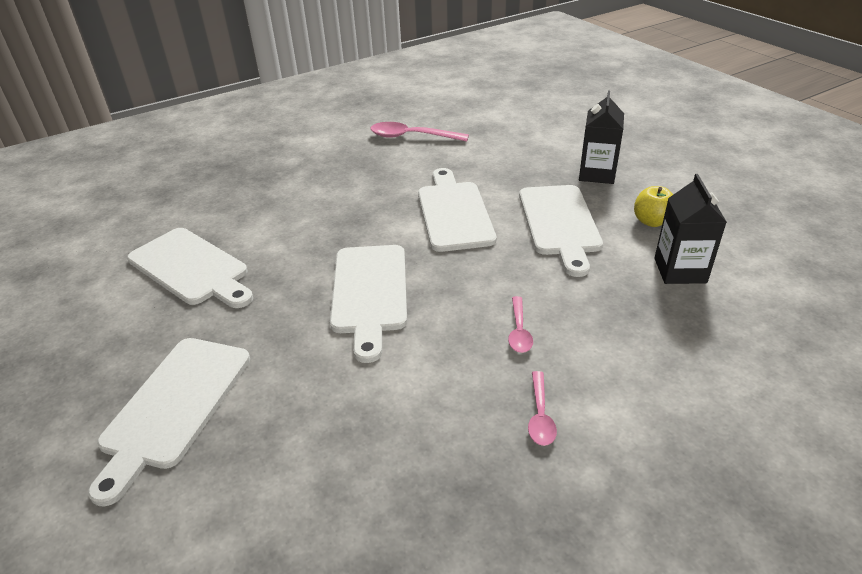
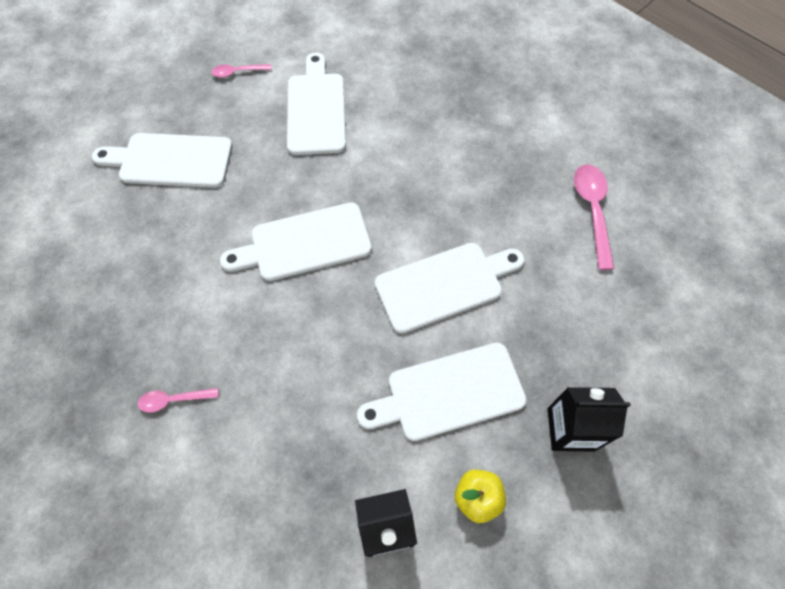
camera: 75 degrees right, 25 degrees up
(191, 268) = (316, 109): white cutting board -> white cutting board turned 150 degrees clockwise
(519, 331) = (270, 372): pink spoon -> pink spoon (238, 72)

